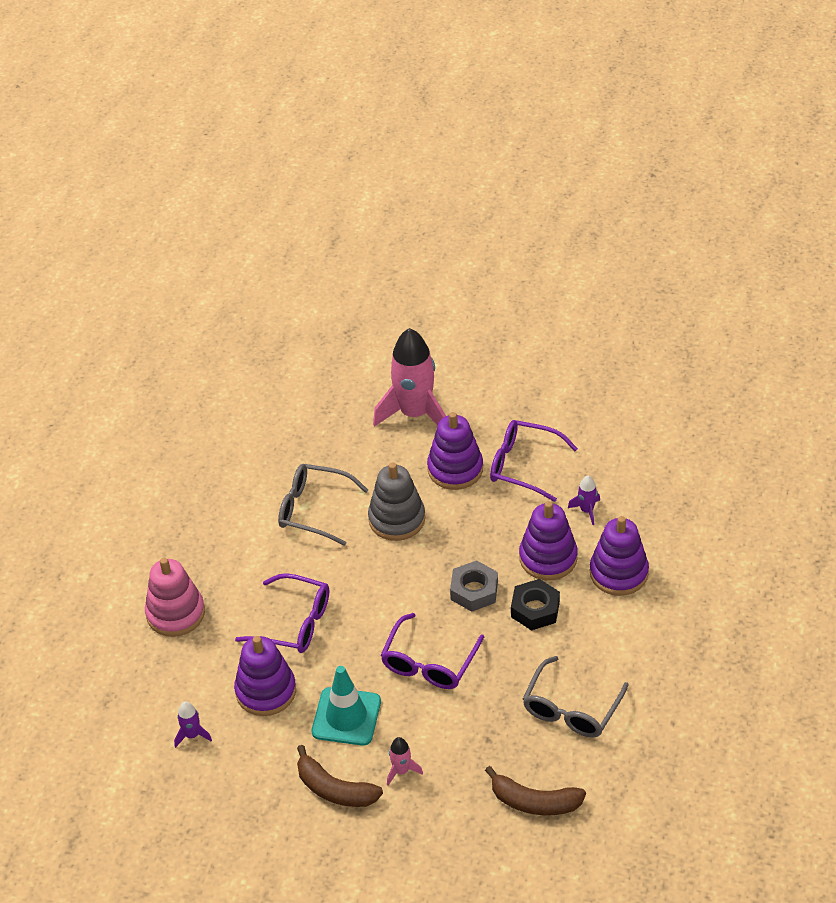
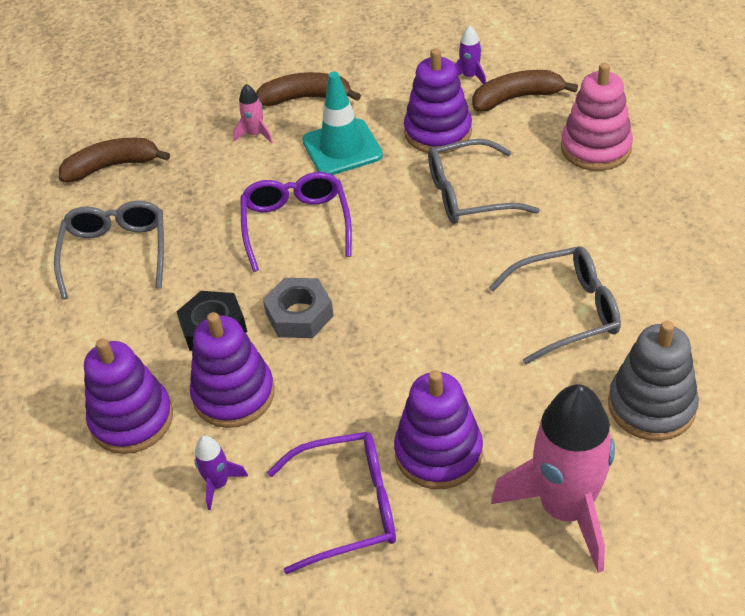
camera: 150 degrees right, 0 degrees up
(180, 691) = (517, 98): none -> brown banana
(294, 623) = (469, 194): purple glasses -> grey glasses
(397, 519) = (457, 349): grey stacking toy -> grey stacking toy (651, 406)

